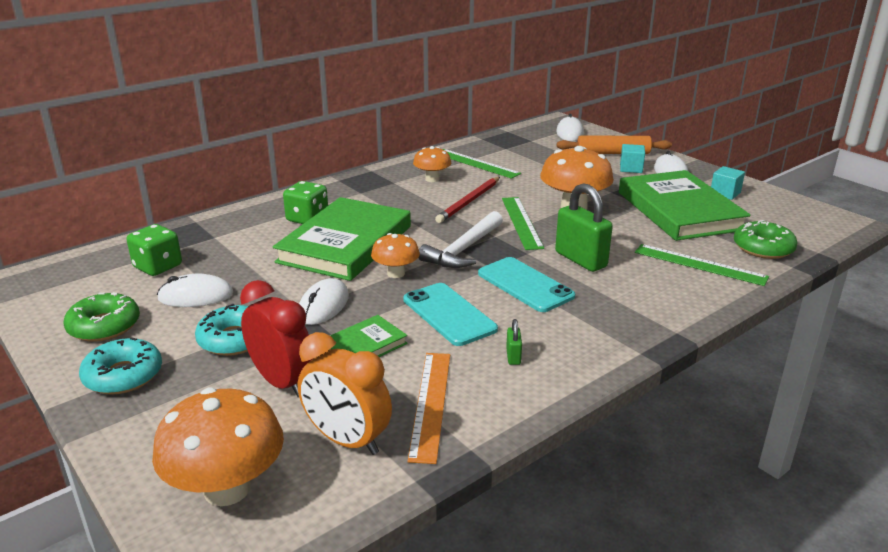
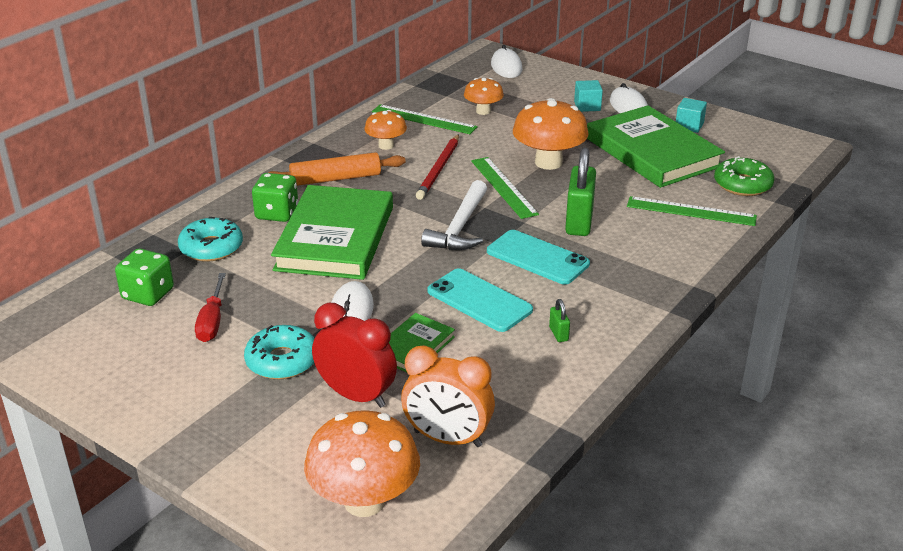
camera: 15 degrees left, 5 degrees up
(104, 326) = (136, 369): green donut -> none
(123, 375) = (194, 416): turquoise donut -> turquoise donut (211, 248)
(196, 296) = (212, 321): white mouse -> red screwdriver
(396, 273) = (405, 264): orange mushroom -> orange mushroom (483, 111)
(430, 404) = (505, 392): orange ruler -> none
(580, 259) = (579, 222): green padlock -> green padlock turned 60 degrees clockwise
(613, 153) = (561, 88): orange rolling pin -> orange rolling pin (335, 178)

